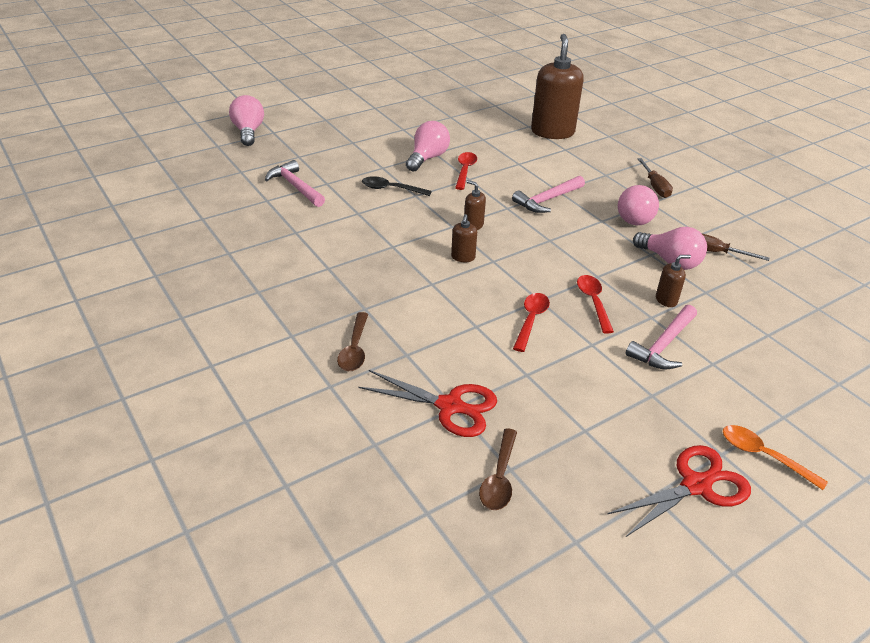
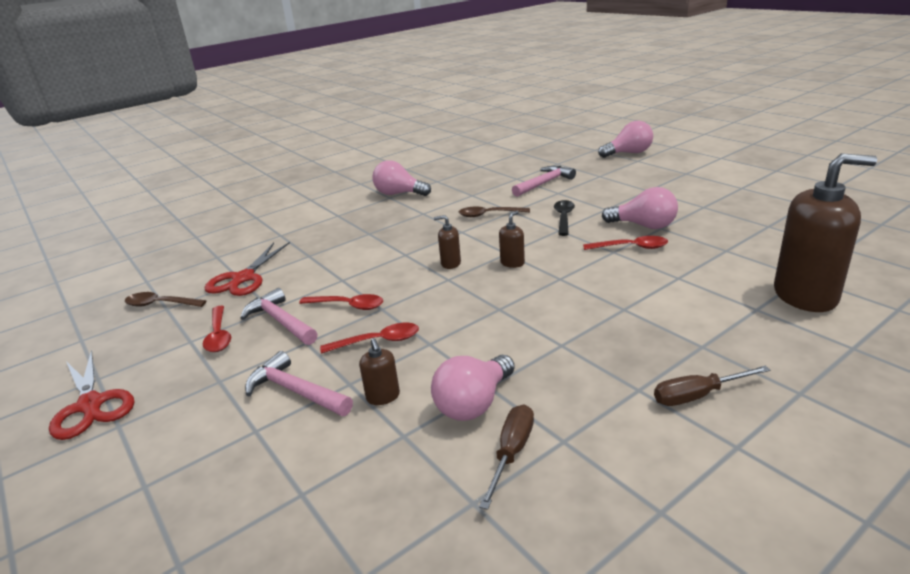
camera: 90 degrees right, 10 degrees down
(354, 349) = (318, 237): brown spoon -> brown spoon (488, 215)
(547, 200) = (593, 302): pink hammer -> pink hammer (281, 321)
(576, 408) = (219, 335): none -> red spoon
(636, 217) = (584, 374): pink light bulb -> pink light bulb (399, 194)
(763, 456) = (97, 458): orange spoon -> none

